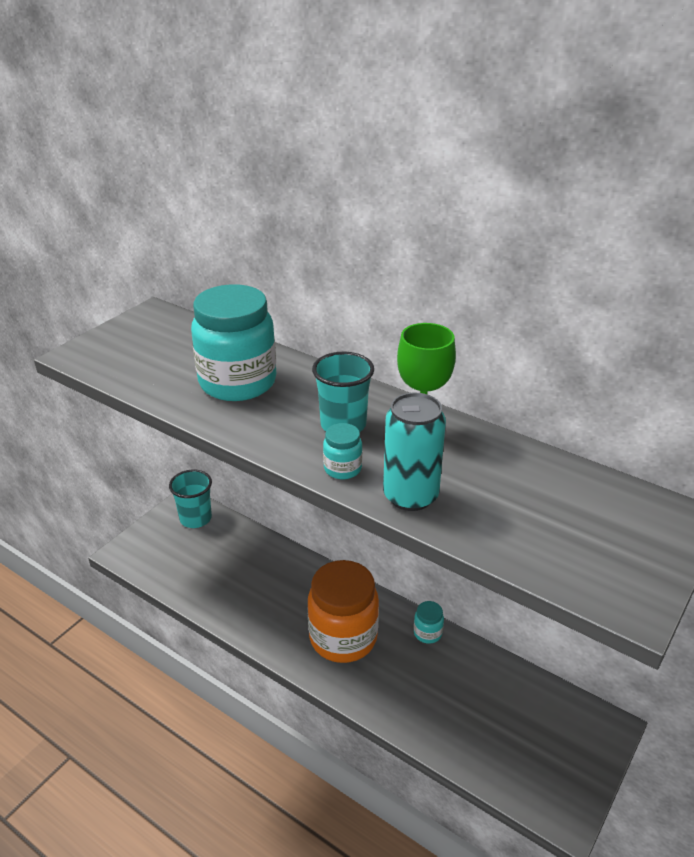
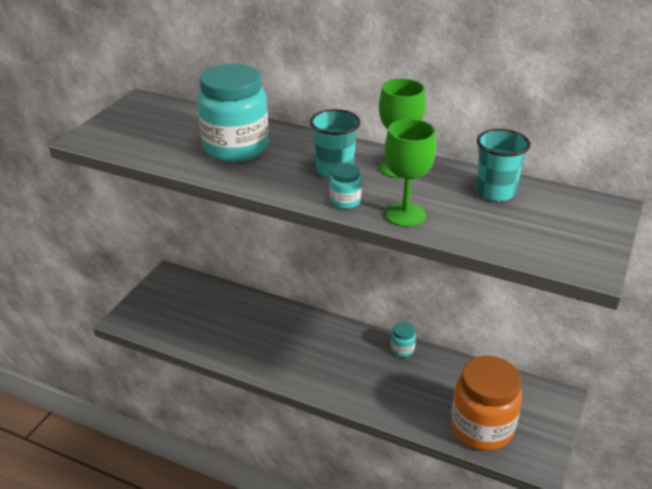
camera: 10 degrees left, 0 degrees up
(195, 518) = (181, 286): turquoise cup -> turquoise cup (495, 192)
(343, 638) = (333, 362): orange jar -> orange jar (482, 428)
(410, 496) = (405, 215): turquoise can -> green goblet

